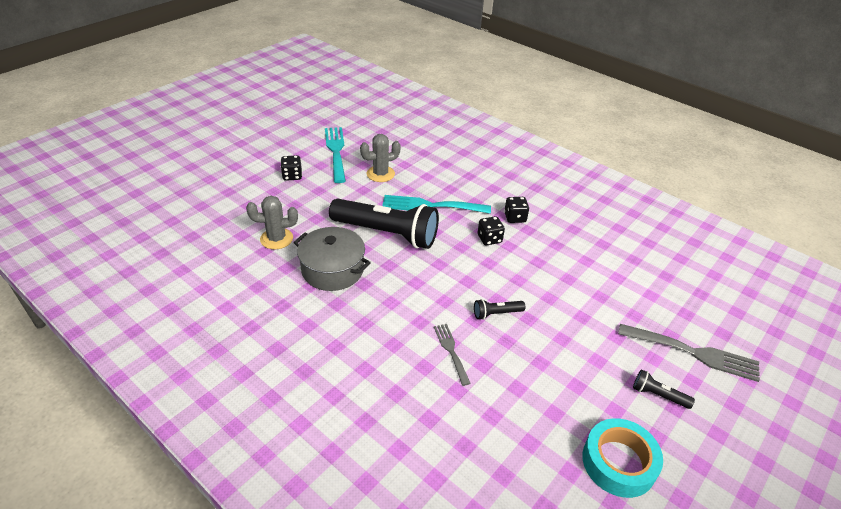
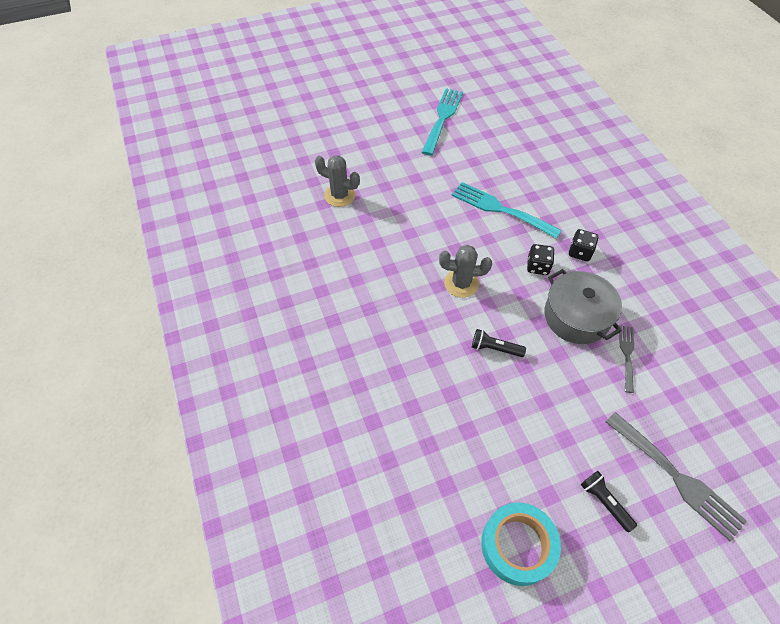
camera: 30 degrees right, 15 degrees up
(292, 176) = (387, 133): black dice -> none
(332, 270) = (371, 244): grey pot -> grey pot (576, 317)
(380, 174) = (471, 157): grey cactus -> grey cactus (461, 283)
(387, 234) = (440, 225): black flashlight -> none
(451, 351) = (429, 367): grey fork -> grey fork (627, 355)

